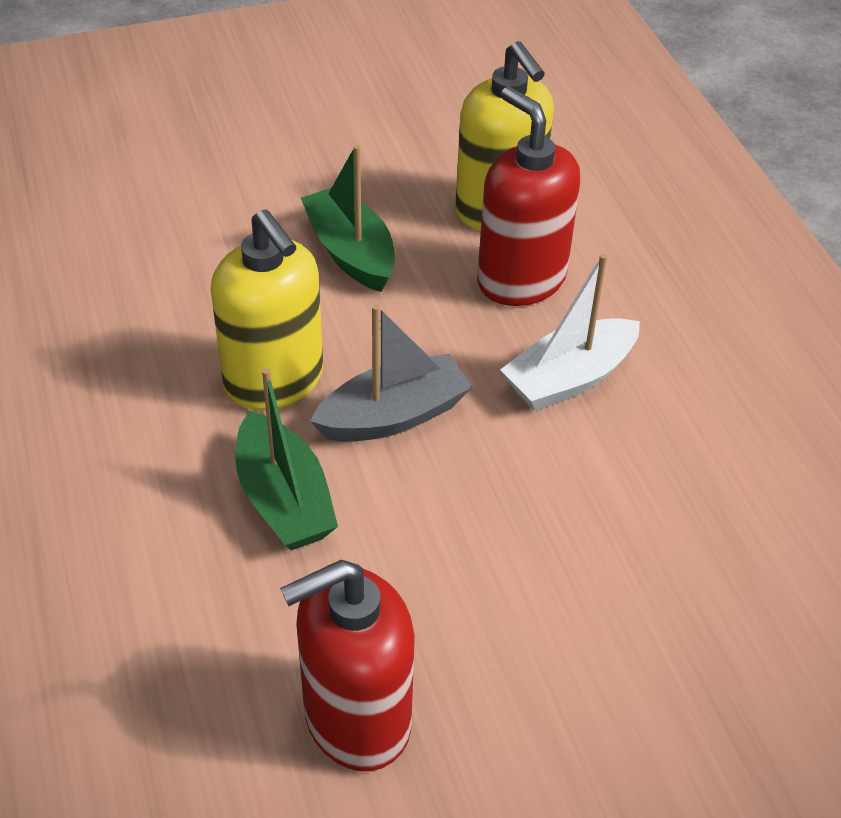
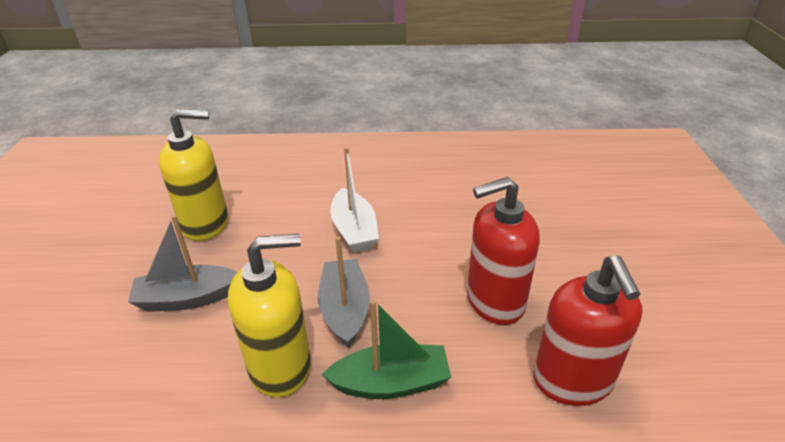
camera: 70 degrees left, 10 degrees down
(351, 252) = (187, 298): green boat -> grey boat
(521, 279) = (268, 229): red soap dispenser -> red soap dispenser (494, 301)

